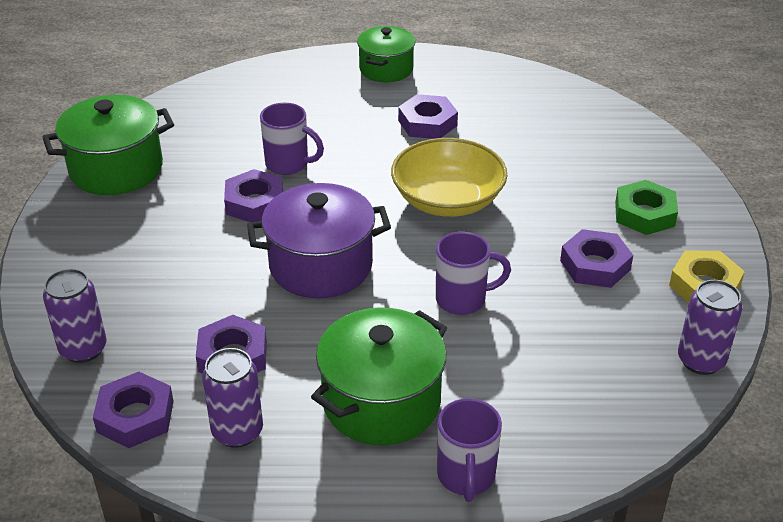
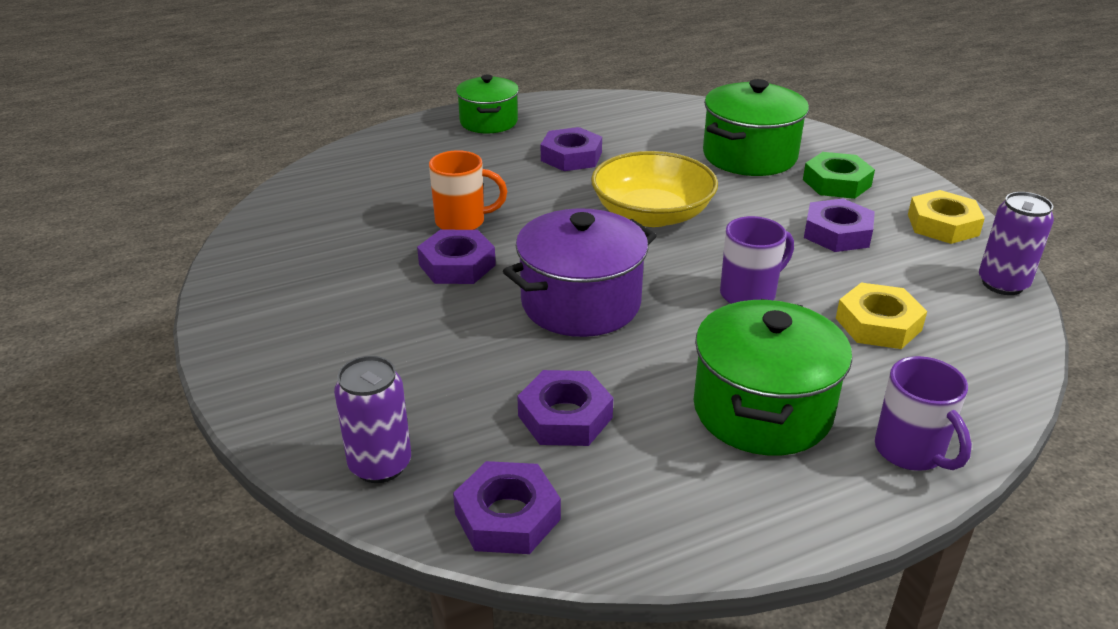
camera: 25 degrees left, 5 degrees down
(116, 169) = (267, 272): green pot -> green pot (749, 156)
(237, 431) = (640, 491): purple can -> none
(289, 164) = (462, 222): purple mug -> orange mug
(547, 361) = (878, 324): none -> yellow nut

